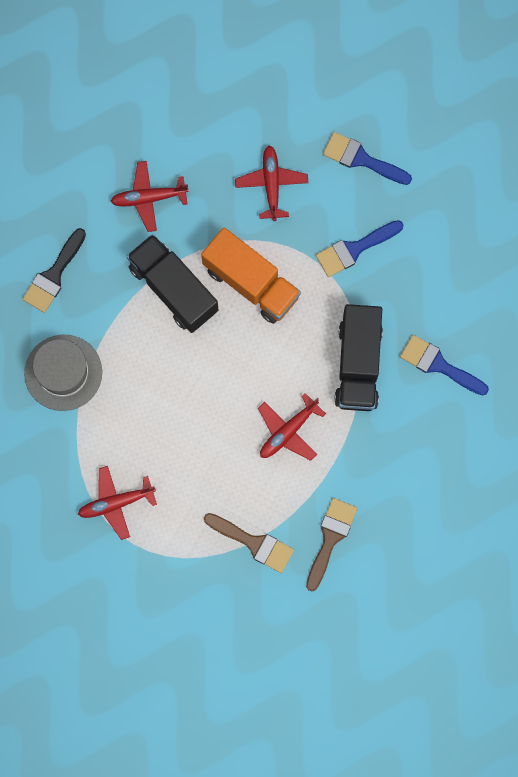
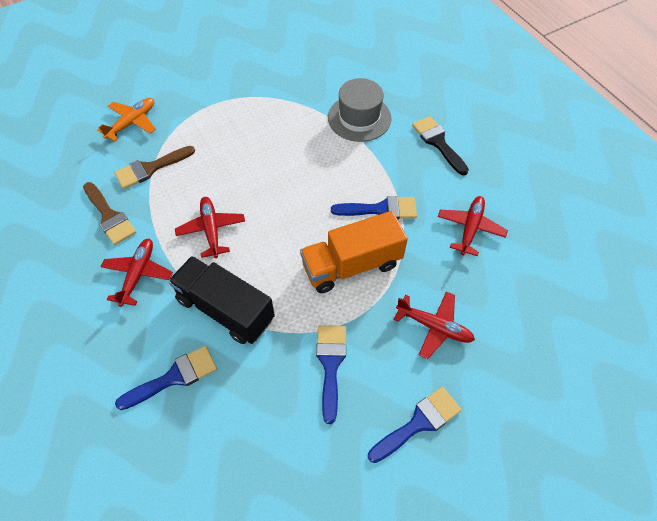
camera: 120 degrees right, 20 degrees down
(116, 503) = (245, 107): red plane -> red plane (138, 274)
(173, 289) = (381, 209): black truck -> blue brush
(207, 609) = (132, 122): none -> orange plane

